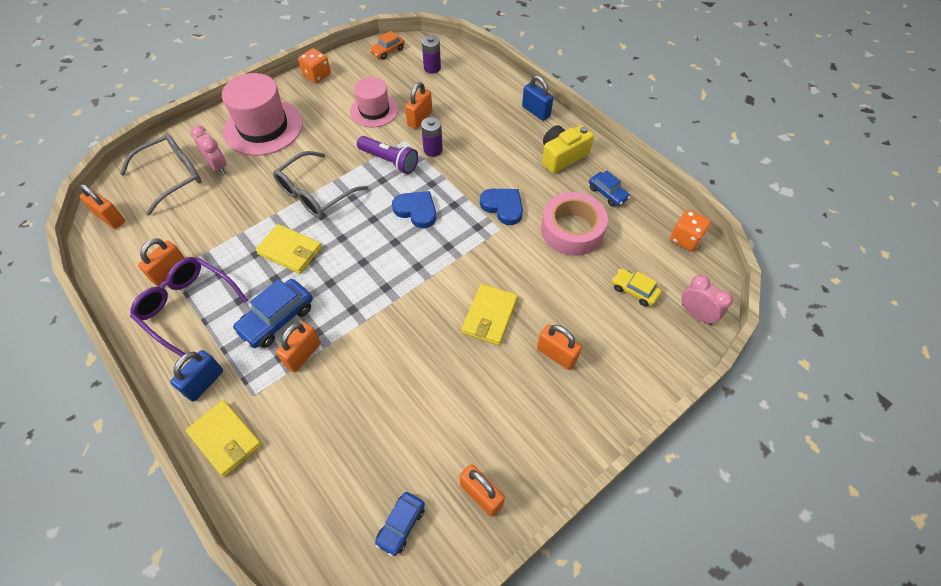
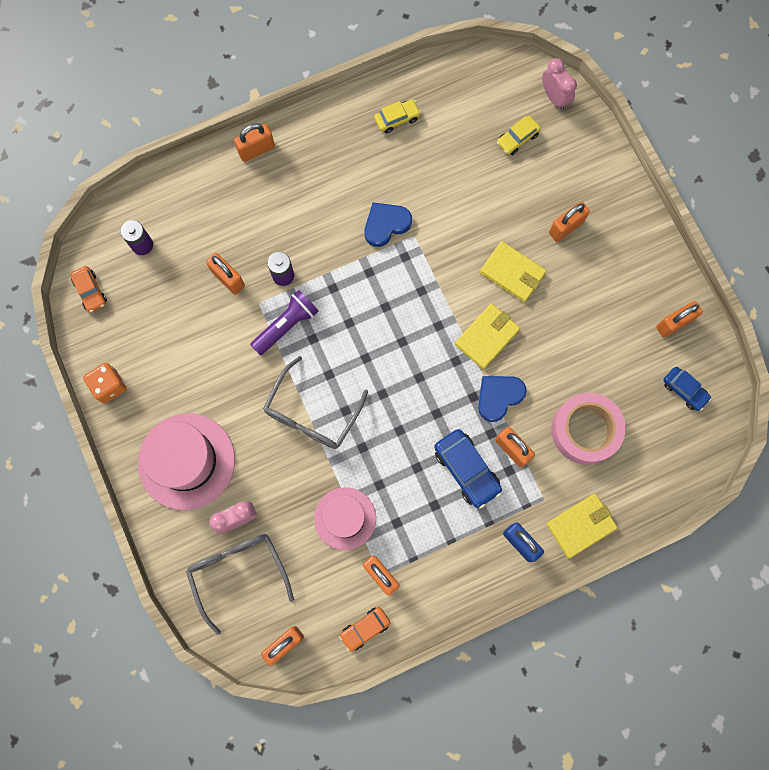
camera: 75 degrees left, 20 degrees up
(120, 271) = (365, 628): none -> orange car
(188, 307) = (430, 557): purple glasses -> none
(290, 251) = (385, 448): yellow wallet -> yellow wallet (487, 337)
(315, 193) = (312, 413): grey glasses -> grey glasses turned 60 degrees clockwise
(374, 110) = (197, 327): pink hat -> pink hat (345, 518)
(416, 210) = (366, 311): blue heart -> blue heart (499, 397)
(536, 111) = (256, 150): blue padlock -> orange padlock
(562, 156) = (333, 145): yellow camera -> none
(572, 230) = (433, 168): pink tape -> pink tape (585, 430)
(607, 193) = (397, 119): blue car -> yellow car
(685, 239) = (472, 71): orange dice -> none
(696, 314) = (554, 97): pink clock -> pink clock turned 90 degrees clockwise

